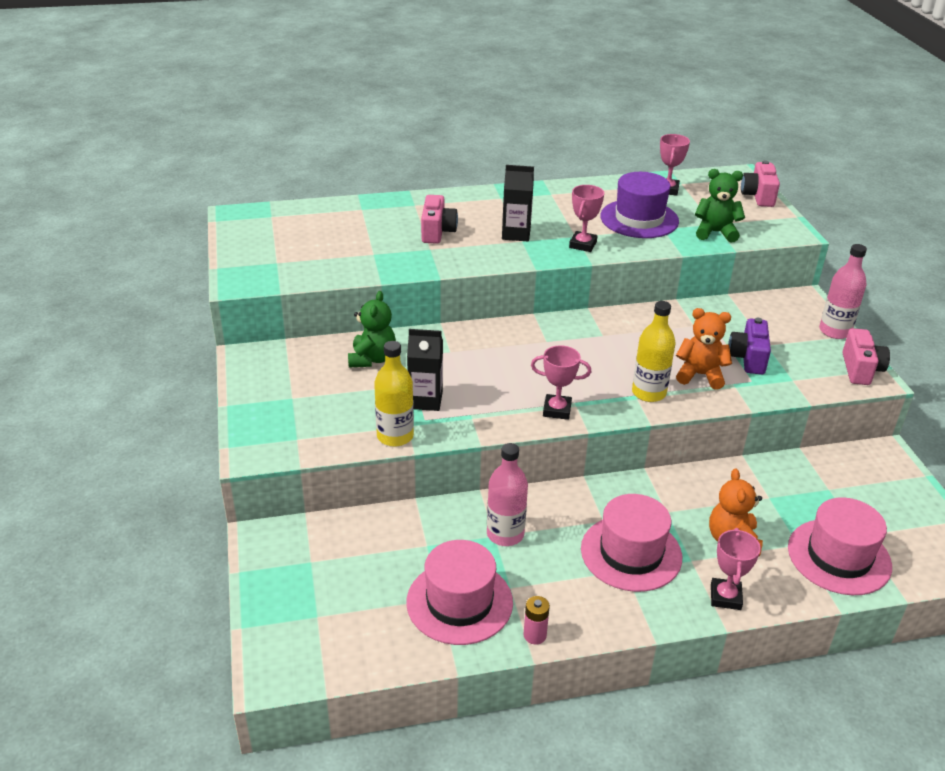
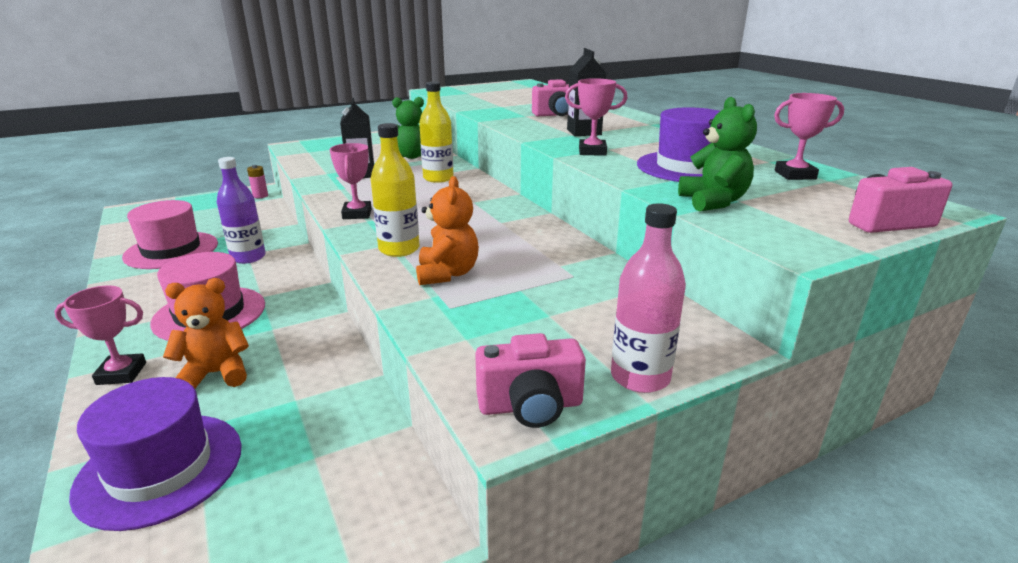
camera: 75 degrees right, 10 degrees down
(395, 436) = (312, 171): yellow bottle -> yellow bottle (438, 178)
(505, 534) = (248, 257): pink bottle -> purple bottle
(535, 635) = (119, 280): pink battery -> pink battery (260, 196)
(748, 358) = (504, 303): purple camera -> none
(839, 557) = (160, 468): pink hat -> purple hat

